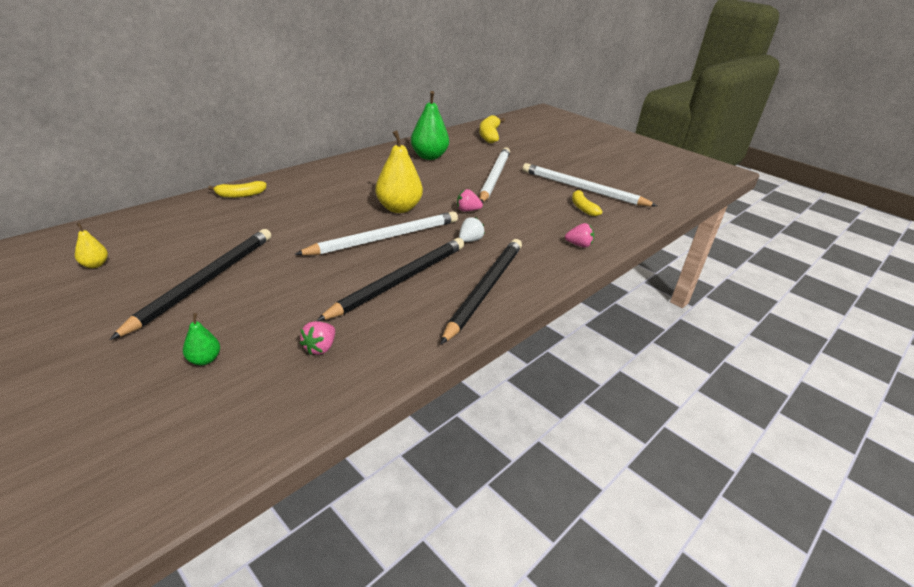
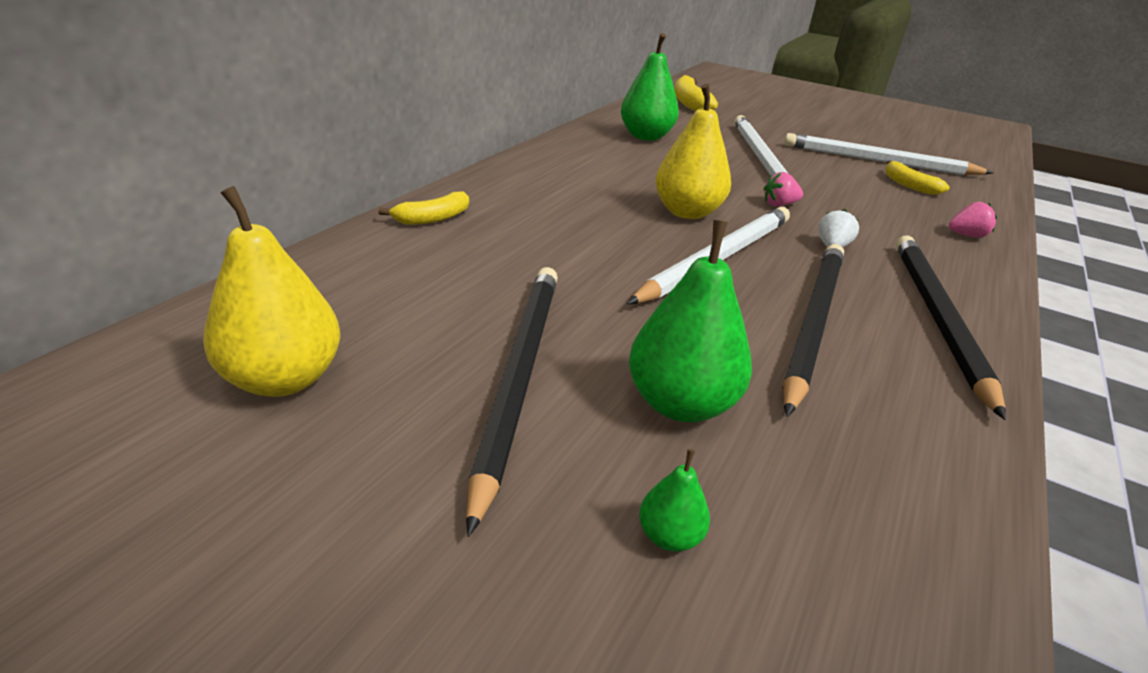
camera: 15 degrees left, 0 degrees up
(95, 265) = (284, 378): yellow pear -> yellow pear, size x2.14
(274, 307) = (680, 403): none -> green pear
(320, 348) = (830, 465): pink strawberry -> none

